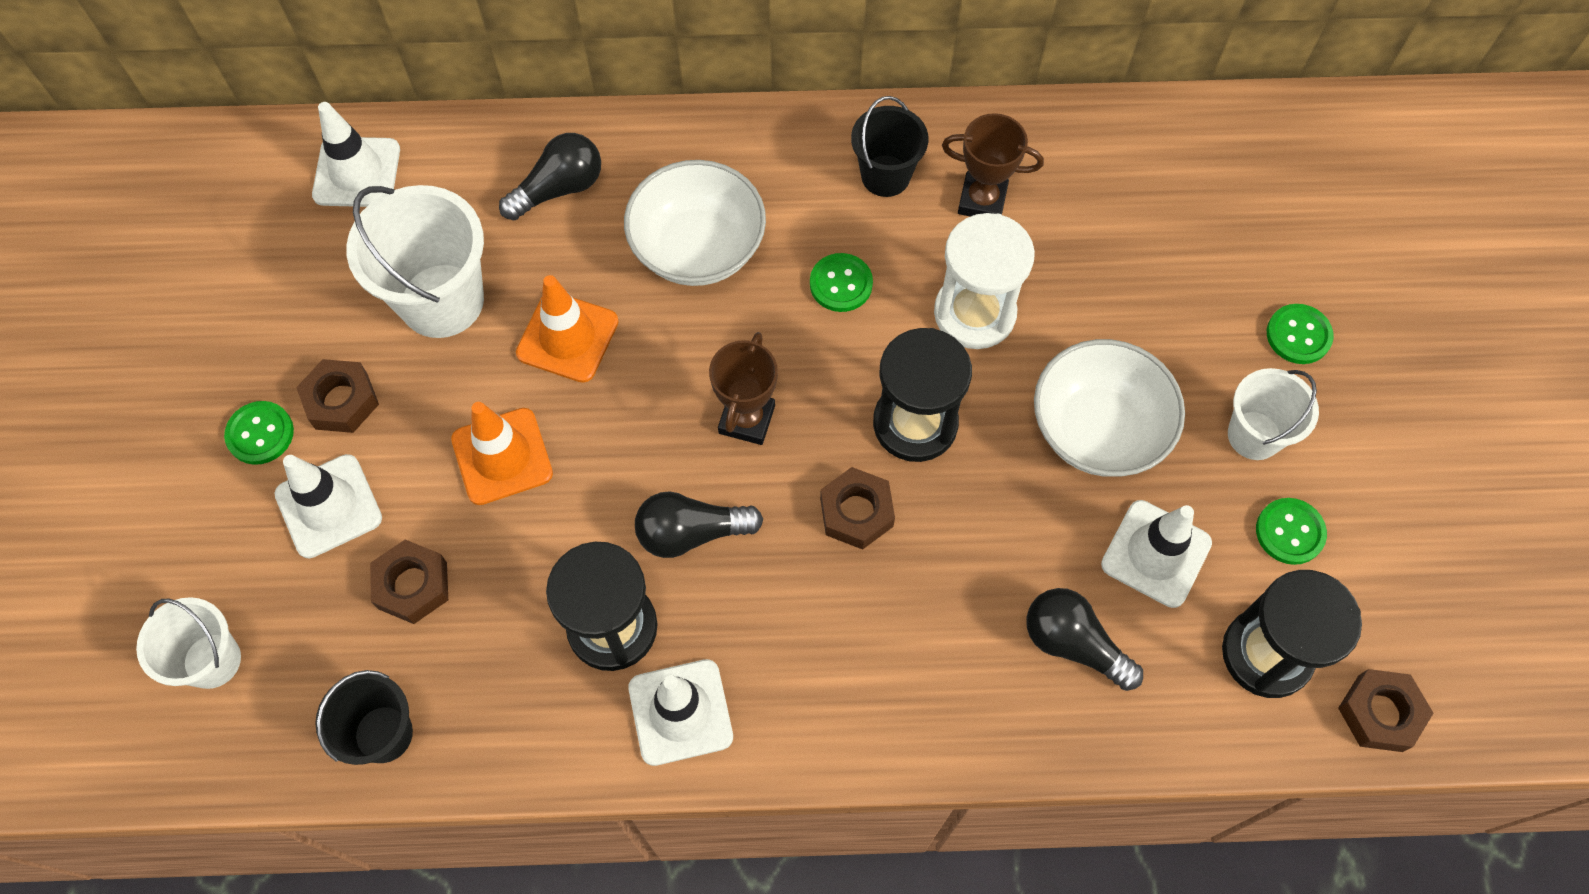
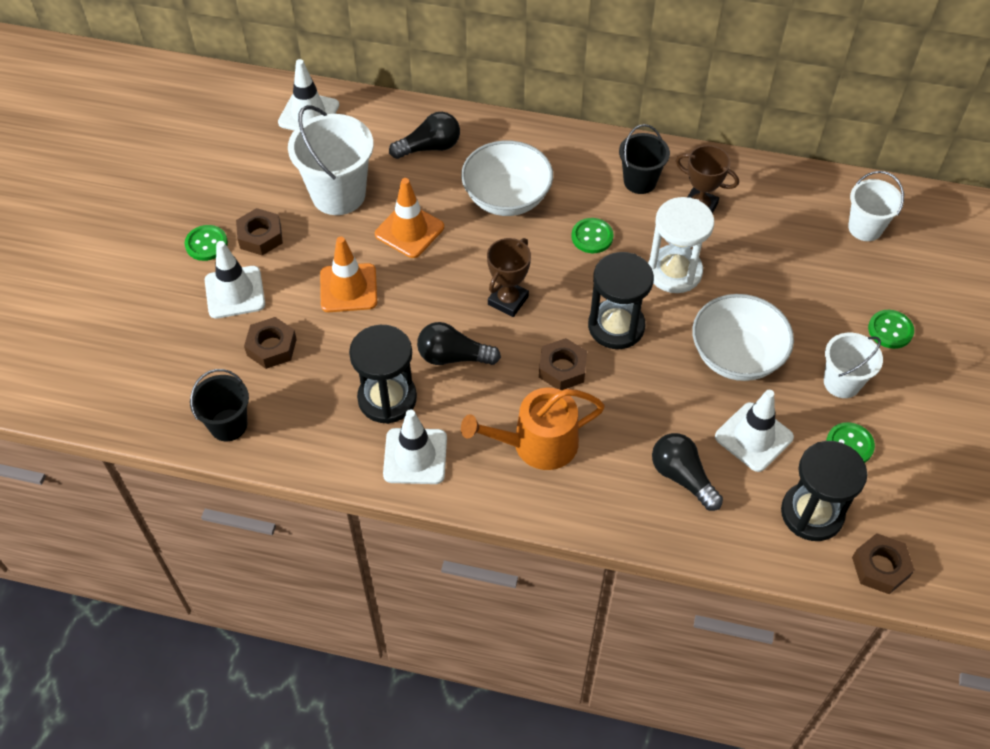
camera: 15 degrees right, 10 degrees down
(212, 660) = (139, 361): white bucket -> white bucket (865, 228)
(853, 645) = (537, 444): none -> orange watering can

